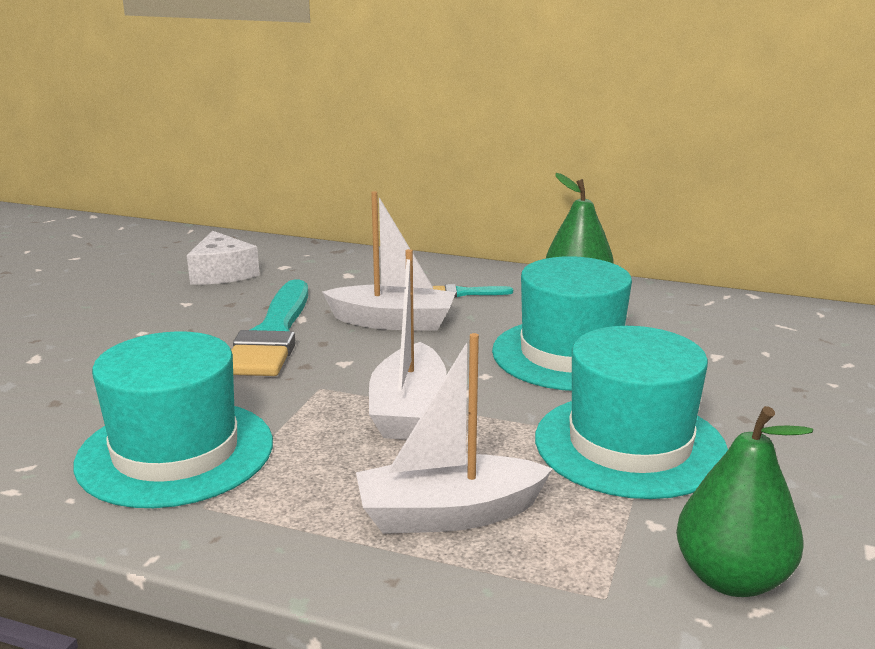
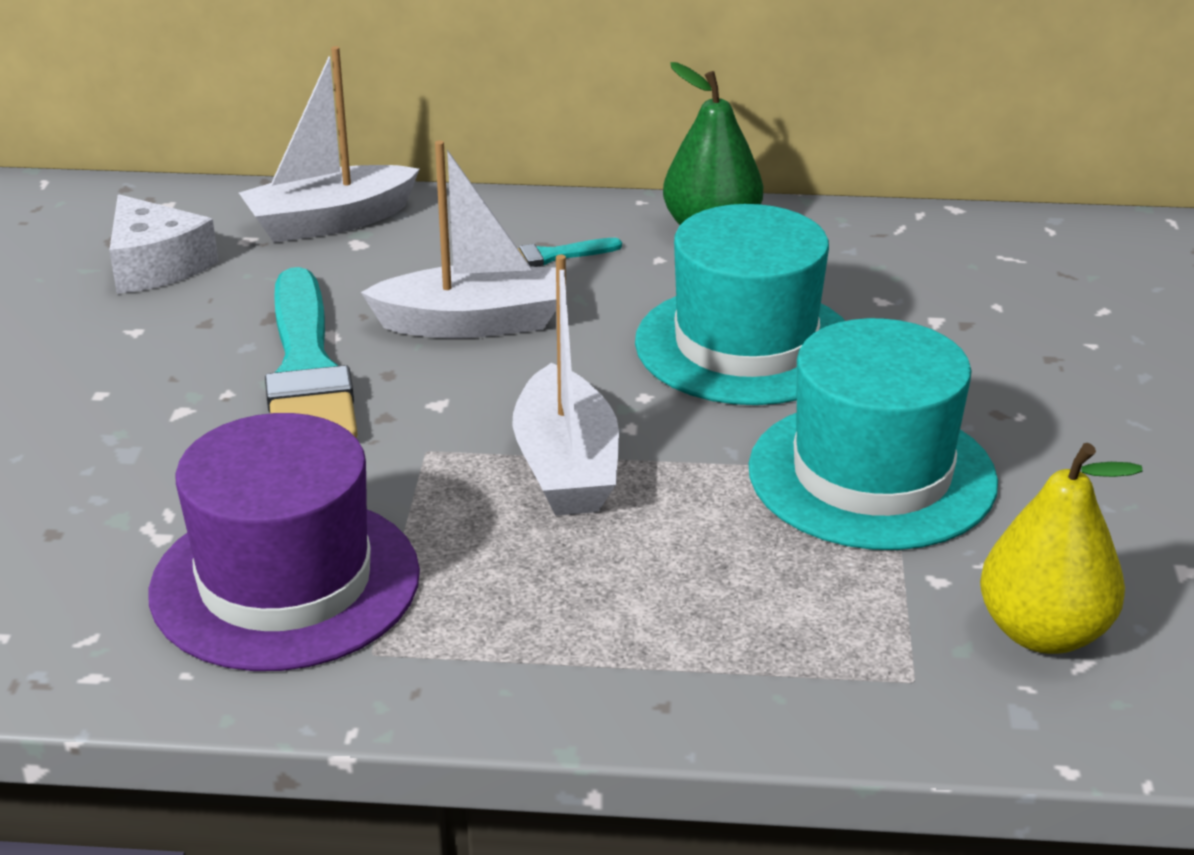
camera: 15 degrees left, 10 degrees up
(175, 452) = (285, 582): turquoise hat -> purple hat
(448, 514) = (690, 609): white boat -> white boat (329, 222)
(731, 579) = (1043, 633): green pear -> yellow pear

